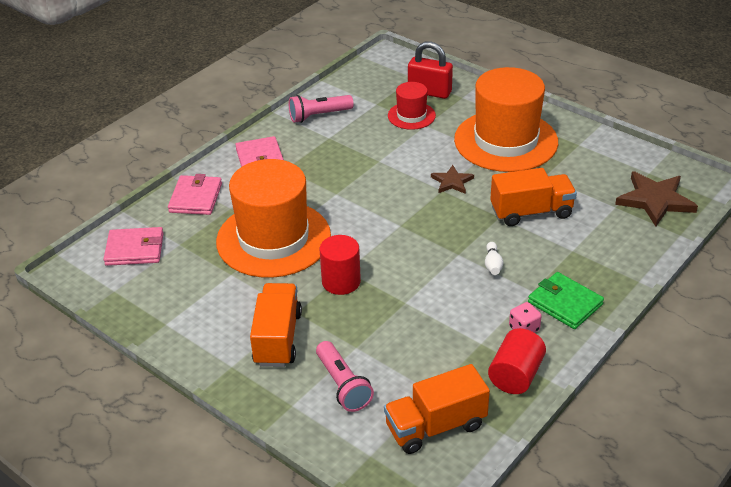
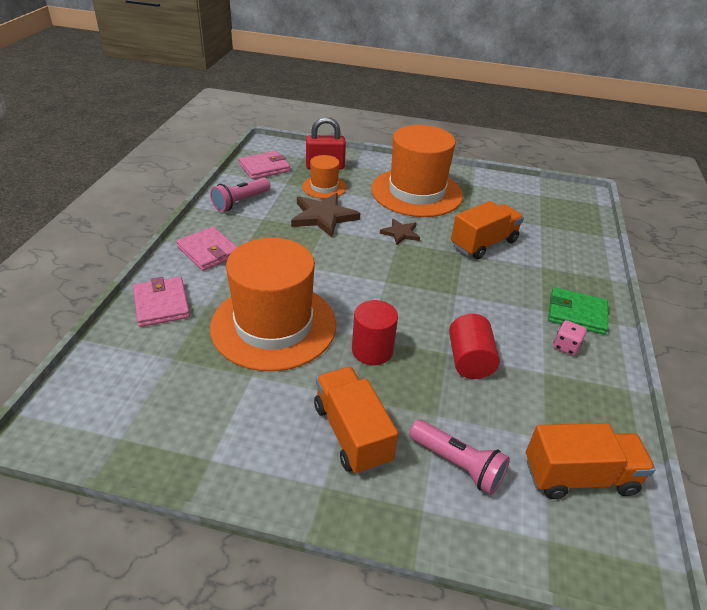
camera: 30 degrees left, 0 degrees up
(135, 249) = (120, 379): pink wallet -> pink wallet (264, 168)
(411, 116) = (324, 187): red hat -> orange hat
(435, 426) = (579, 476): orange truck -> orange truck turned 135 degrees counterclockwise
(493, 264) = (492, 296): white bowling pin -> none
(515, 375) = (599, 394): red cylinder -> red cylinder (469, 360)
(655, 200) = (563, 214): brown star -> brown star (323, 217)

